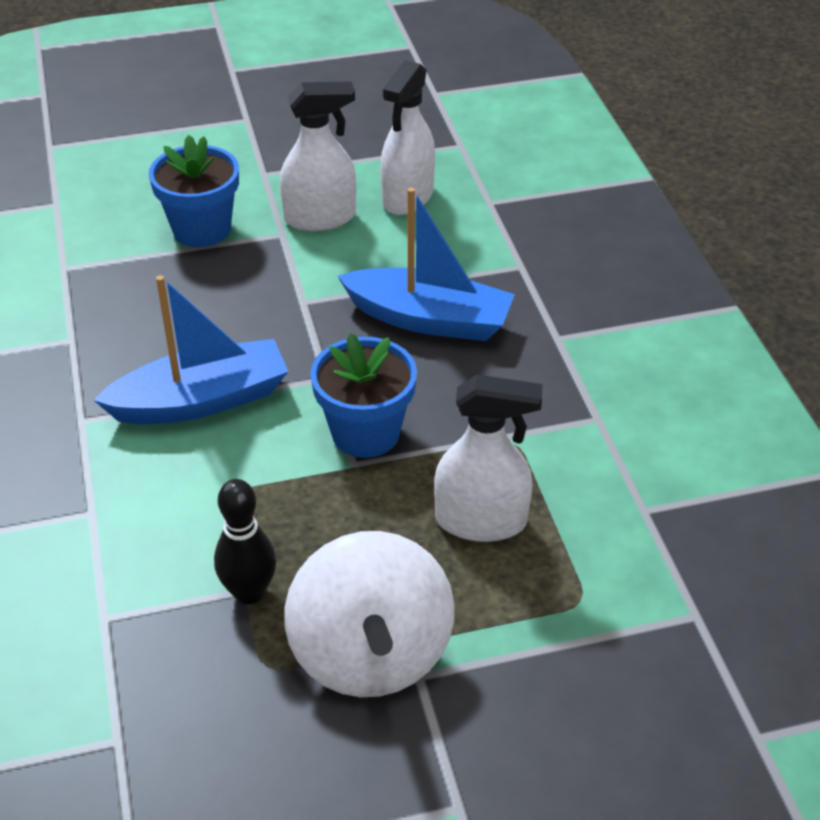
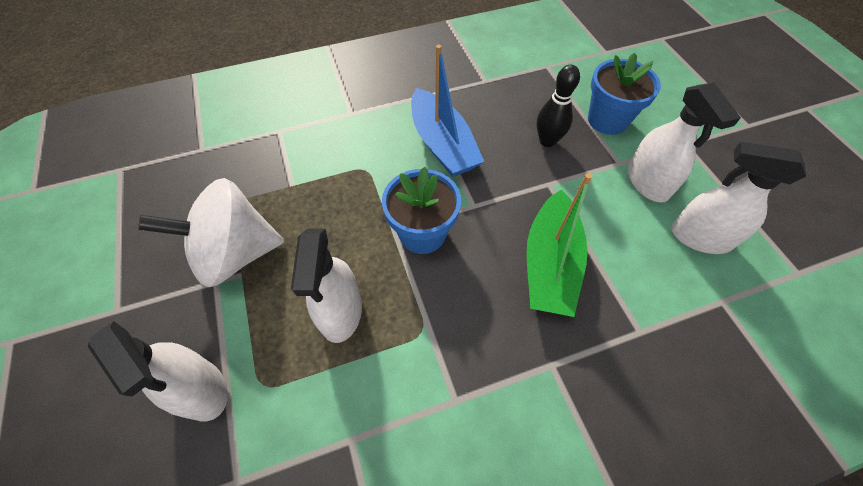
camera: 85 degrees right, 15 degrees up
(249, 592) = (289, 188): black bowling pin -> black bowling pin (547, 141)
(429, 319) = (550, 264): blue boat -> green boat
(587, 668) = (201, 389): none -> white spray bottle

